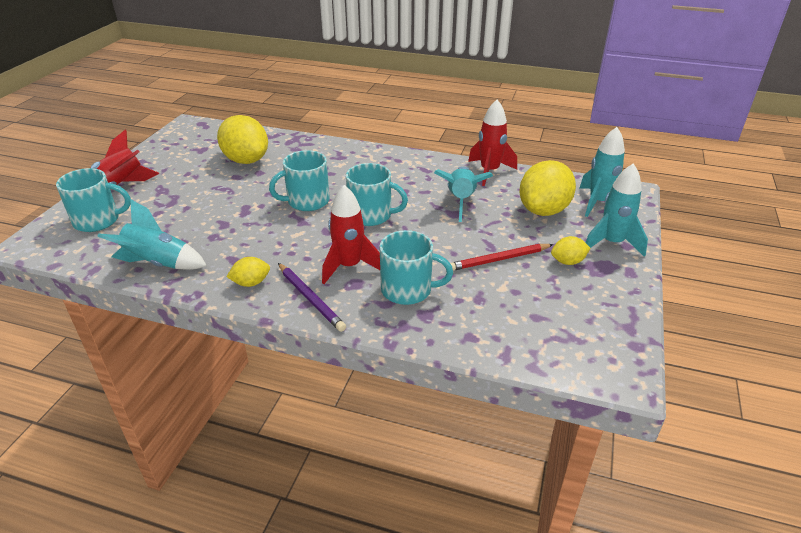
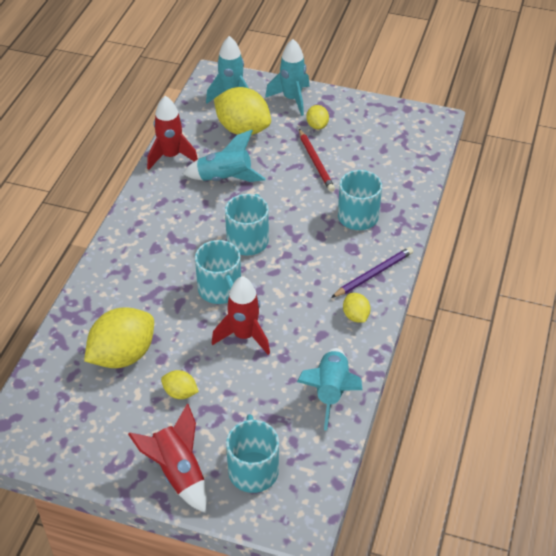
camera: 90 degrees left, 10 degrees up
(196, 185) = (180, 393): none -> yellow lemon
(349, 266) = (329, 252): red rocket -> red rocket (244, 336)

